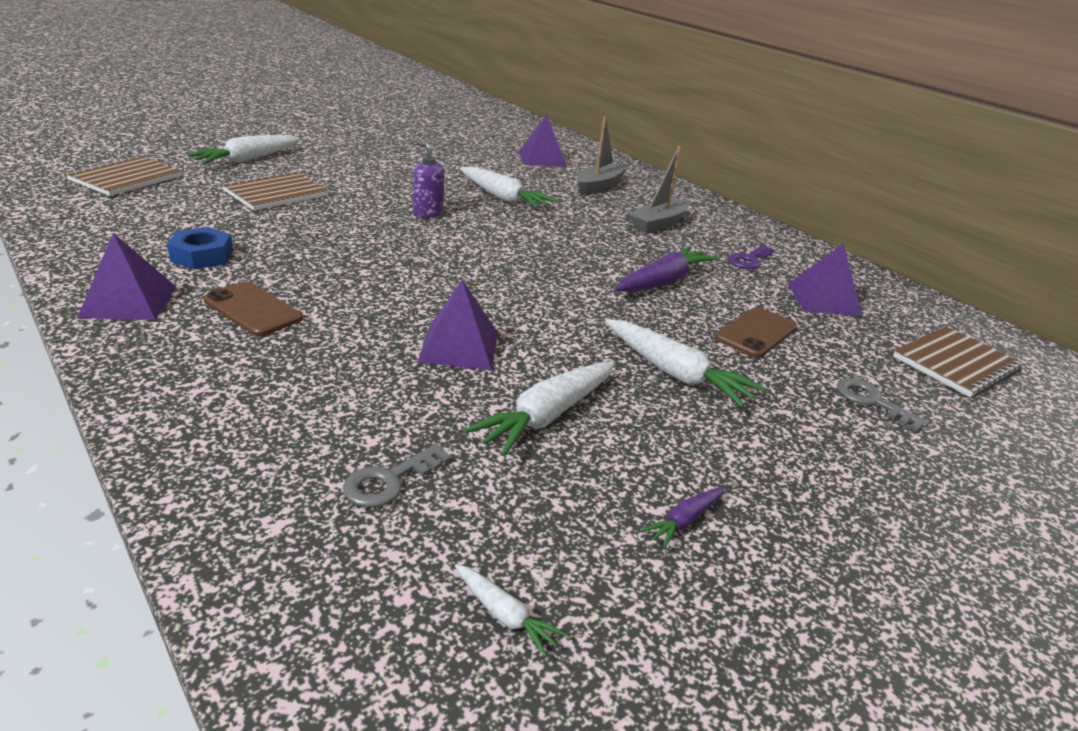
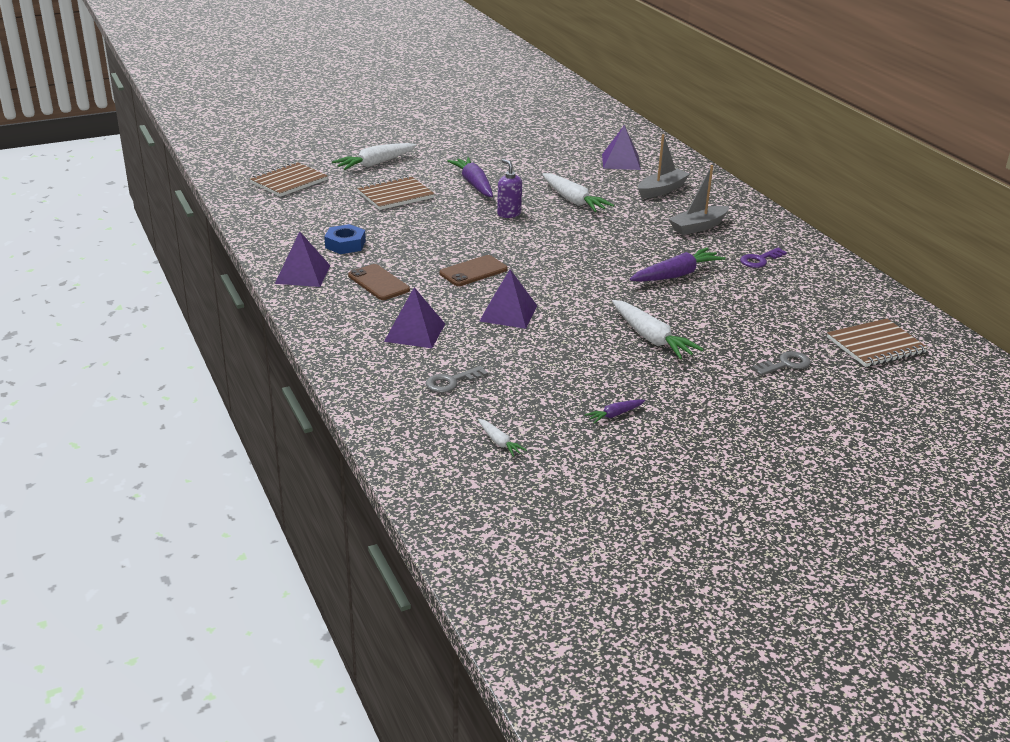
camera: 15 degrees right, 0 degrees up
(377, 181) = (474, 184): none -> purple carrot
(547, 416) = (553, 357): white carrot -> none
(756, 333) = (728, 315): brown phone -> brown phone (473, 271)
(824, 299) = (803, 294): purple pyramid -> purple pyramid (415, 332)
(872, 401) = (786, 364): grey key -> grey key turned 90 degrees clockwise

